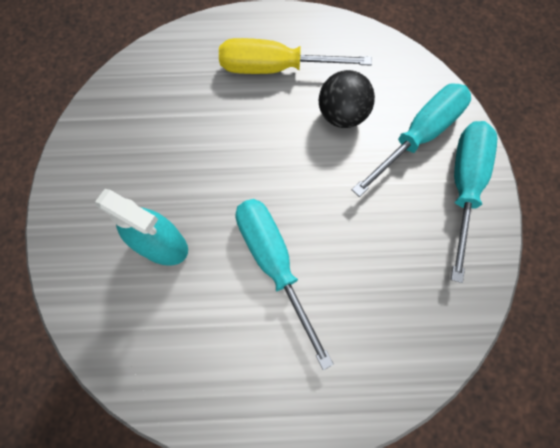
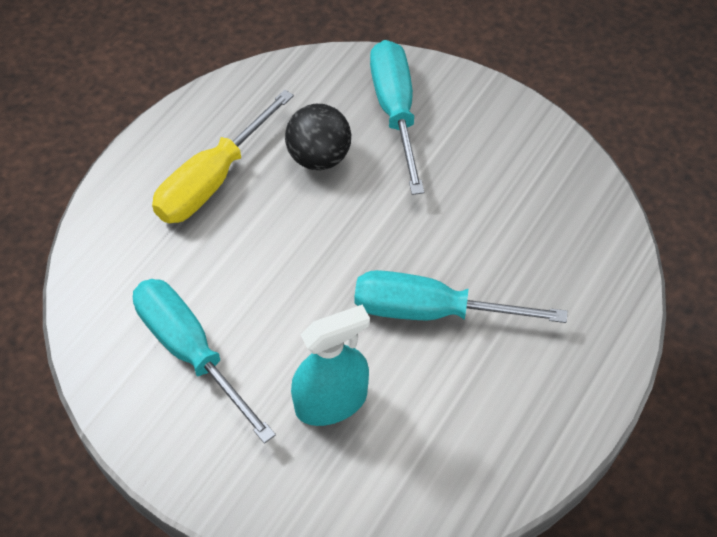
camera: 55 degrees left, 15 degrees down
(463, 185) = (473, 111): turquoise screwdriver -> turquoise screwdriver (190, 351)

